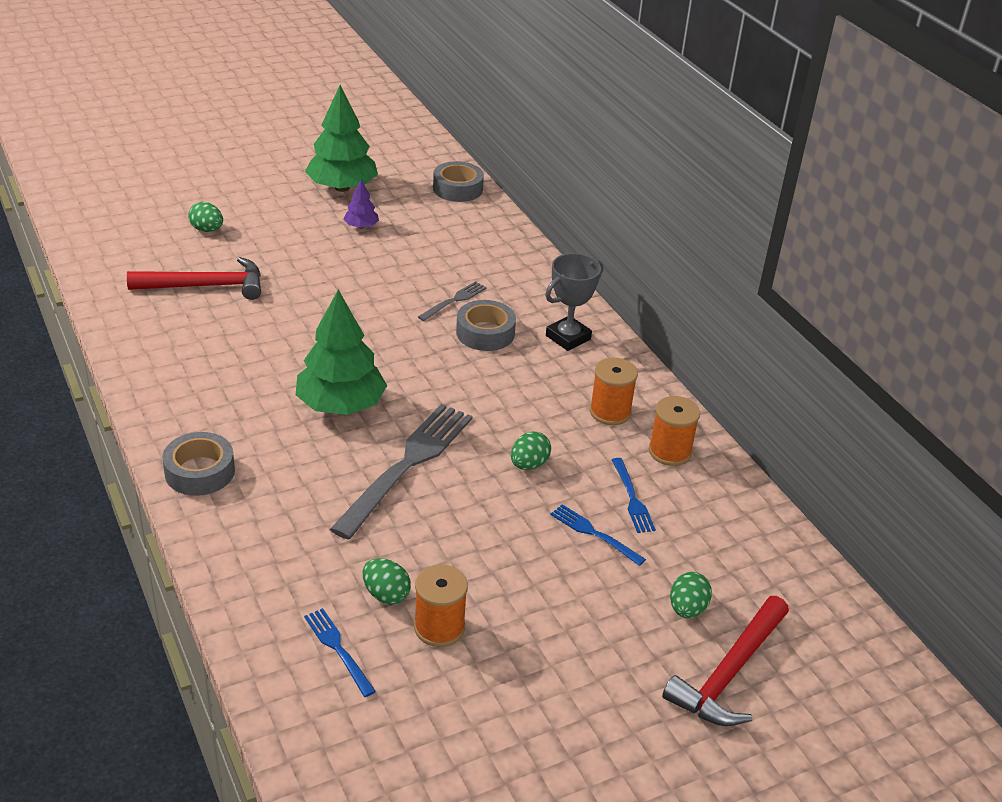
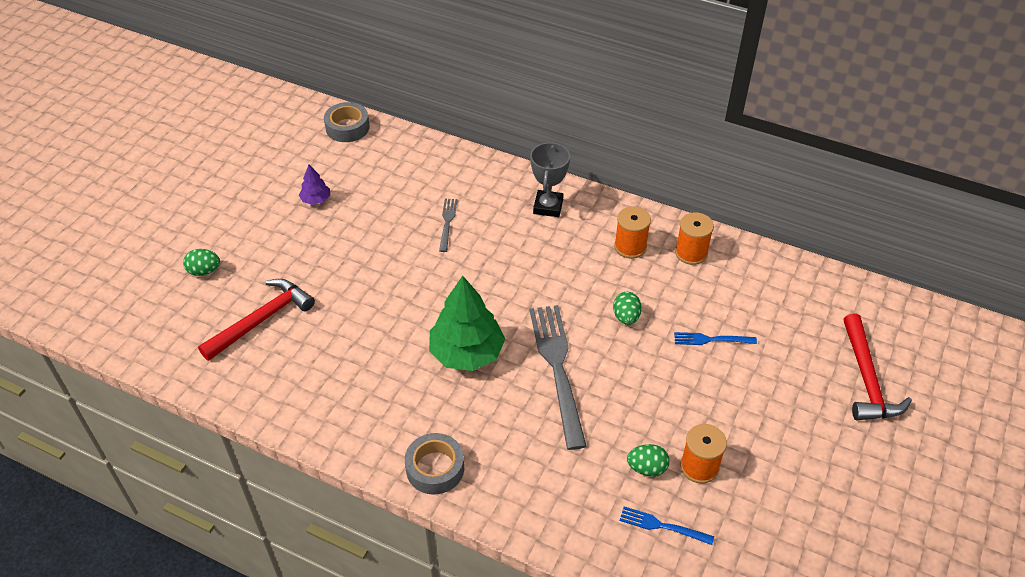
camera: 35 degrees left, 10 degrees up
(342, 187) = (263, 174): green tree -> none
(485, 333) = (495, 236): grey tape -> none
(632, 498) = (705, 300): blue fork -> none
(687, 609) = (807, 354): green egg -> none

